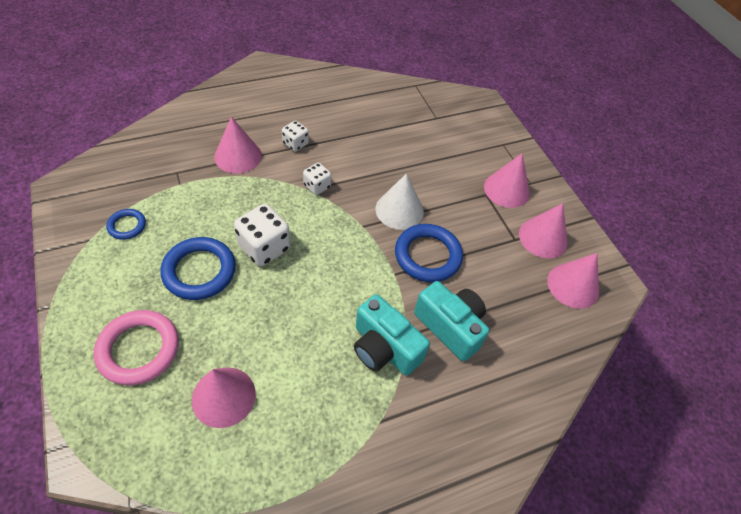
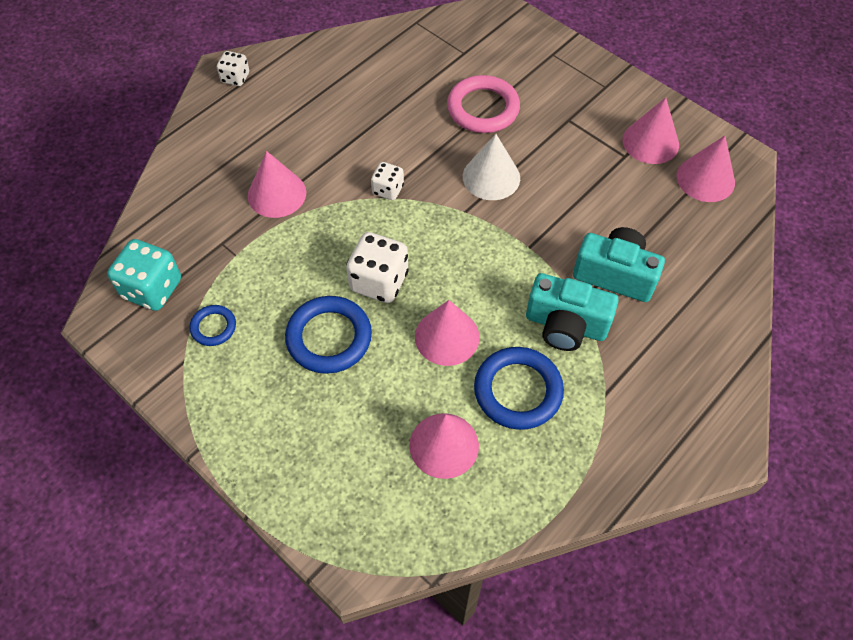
camera: 20 degrees left, 5 degrees up
(108, 181) = (152, 289): none -> turquoise dice
(139, 349) = (326, 443): pink ring -> pink ring (483, 108)
(295, 144) = (330, 151): white dice -> white dice (235, 78)
(427, 255) = (550, 213): blue ring -> blue ring (518, 391)
(506, 190) = (586, 105): pink cone -> pink cone (447, 336)

